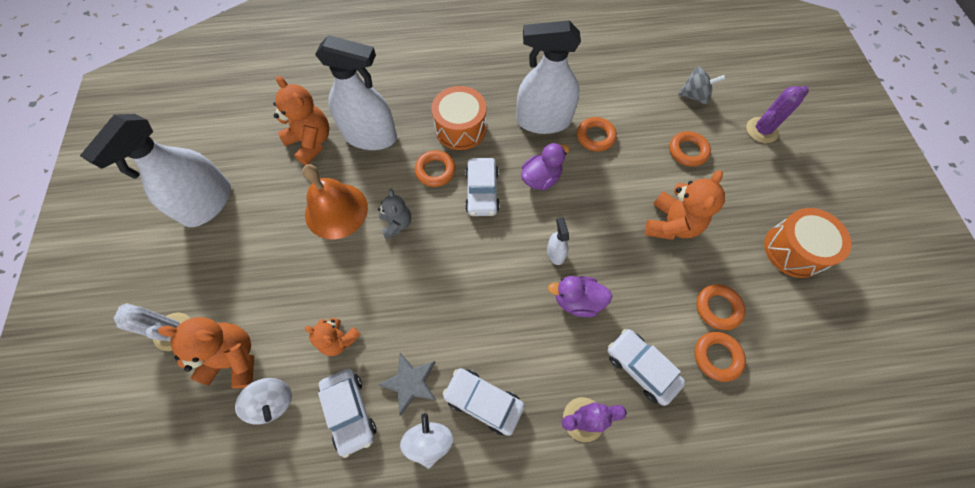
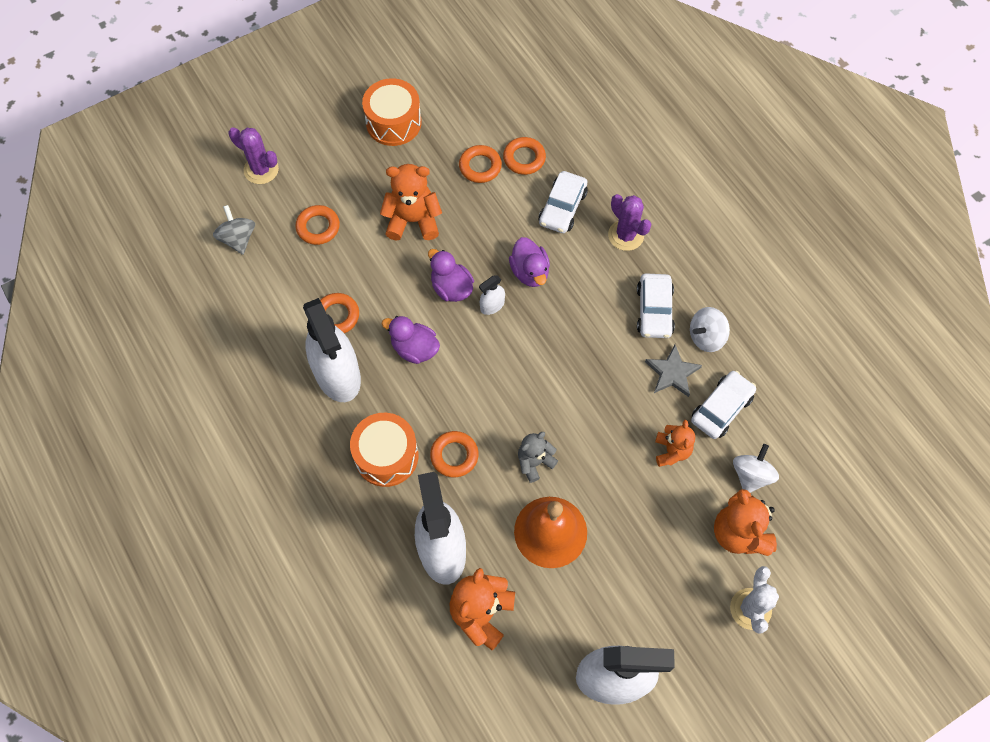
camera: 115 degrees left, 0 degrees up
(482, 192) = (457, 398): white car -> none
(587, 227) = (451, 288): none -> purple duck

